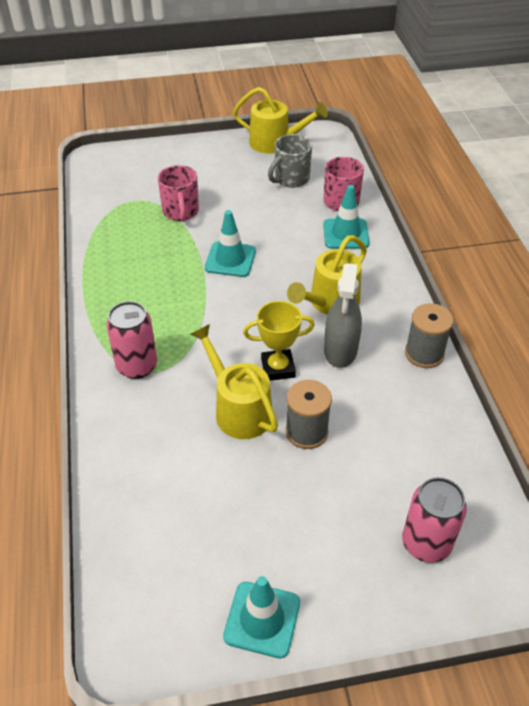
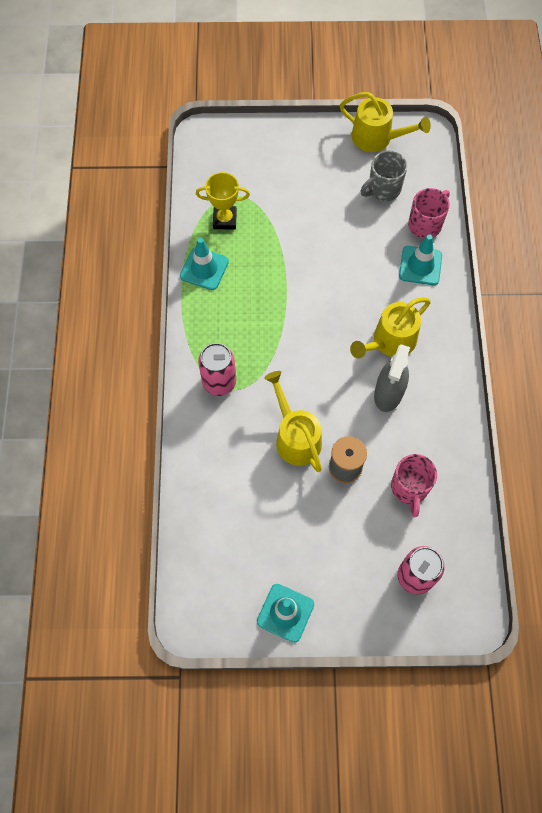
camera: 10 degrees right, 20 degrees up
(181, 212) = (275, 216): pink mug -> pink mug (409, 488)
(230, 259) = (311, 280): turquoise traffic cone -> turquoise traffic cone (204, 269)
(278, 368) = (333, 403): yellow trophy -> yellow trophy (224, 220)
(424, 354) = (457, 408): grey spool -> none

